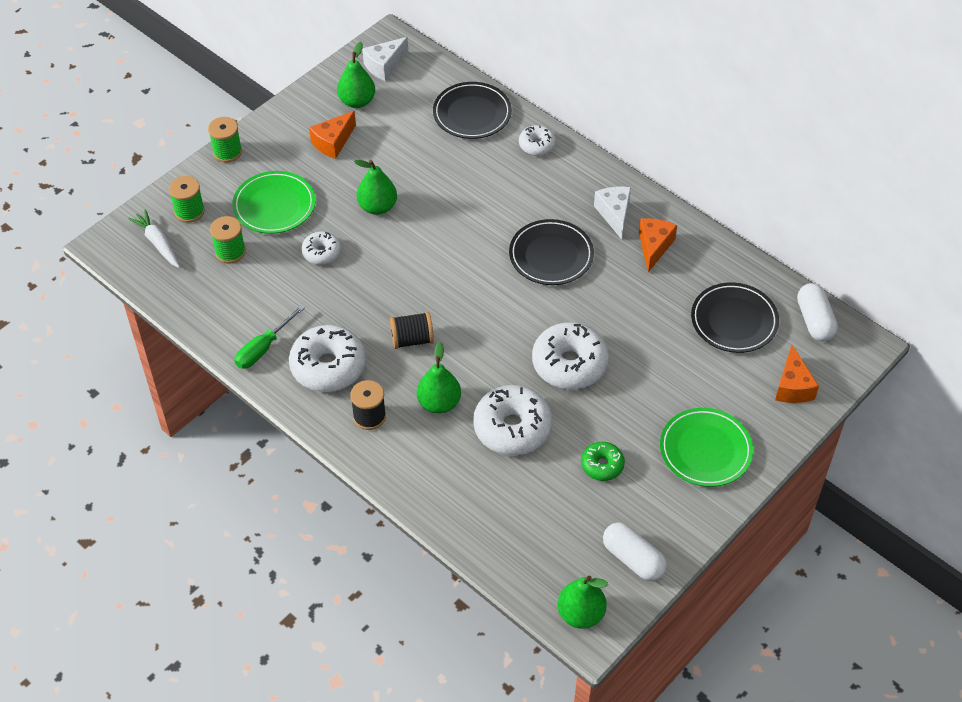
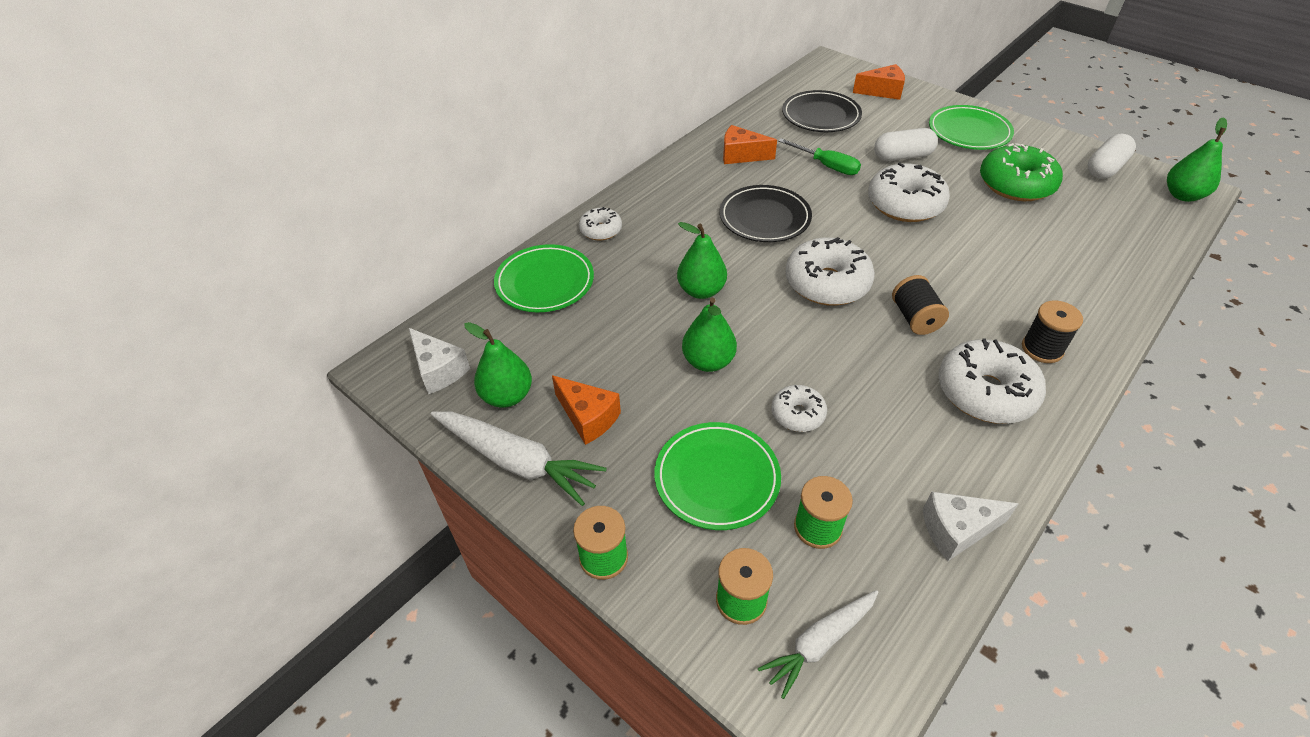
camera: 90 degrees left, 5 degrees down
(263, 348) = (983, 465): green screwdriver -> green screwdriver (826, 166)
(302, 110) = (517, 461): none -> white carrot
(439, 403) = (995, 292): green pear -> green pear (701, 290)
(472, 114) = (545, 282): black plate -> green plate
(512, 428) = (1001, 239): white donut -> white donut (827, 283)
(602, 465) = (1016, 184): green donut -> green donut, size x1.84
(614, 214) = (701, 178): white cheese -> white cheese (957, 530)
(814, 320) = (809, 80): white capsule -> white capsule (902, 156)

